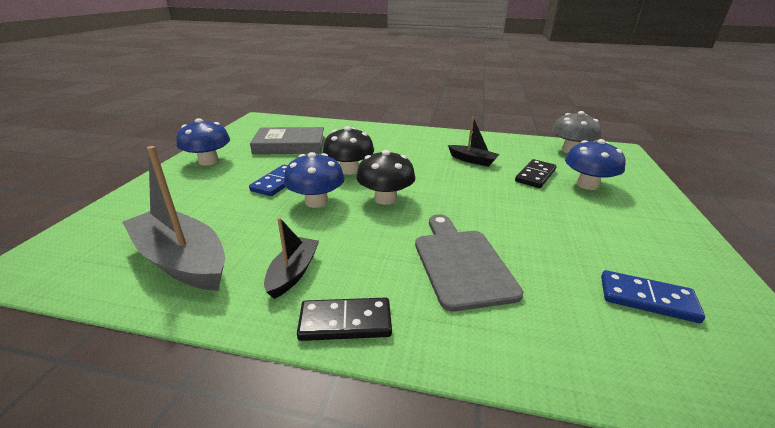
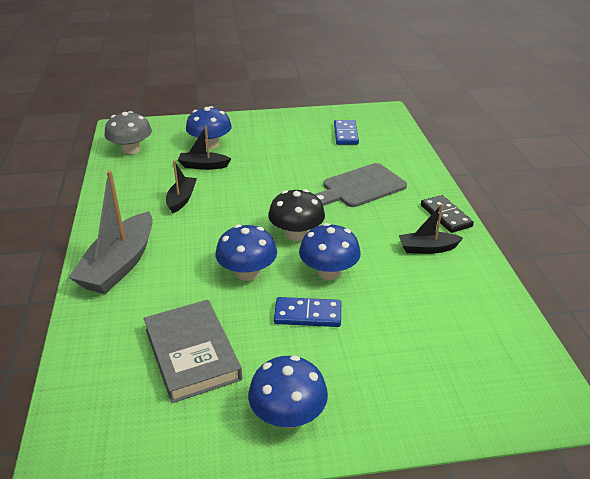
camera: 110 degrees left, 5 degrees up
(182, 261) = (465, 309): grey boat -> grey boat (119, 265)
(349, 170) = (247, 273): black mushroom -> blue mushroom
(535, 176) = (203, 166): black domino -> black boat

